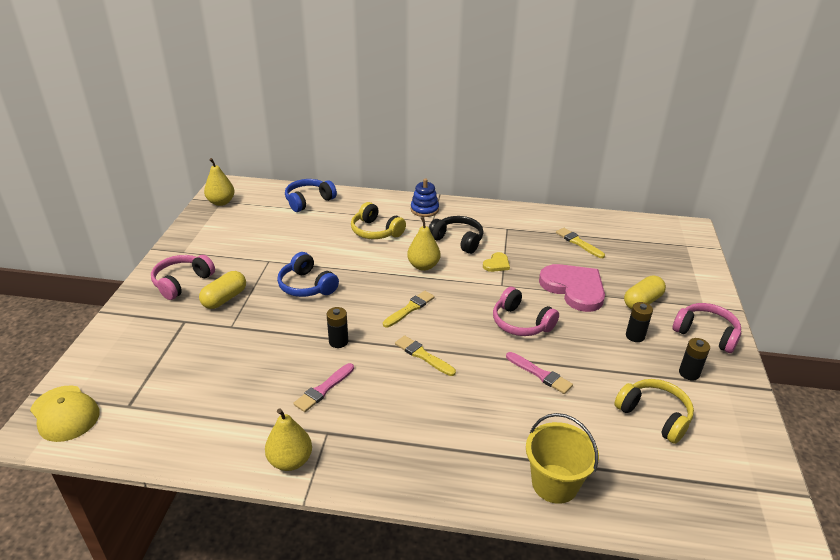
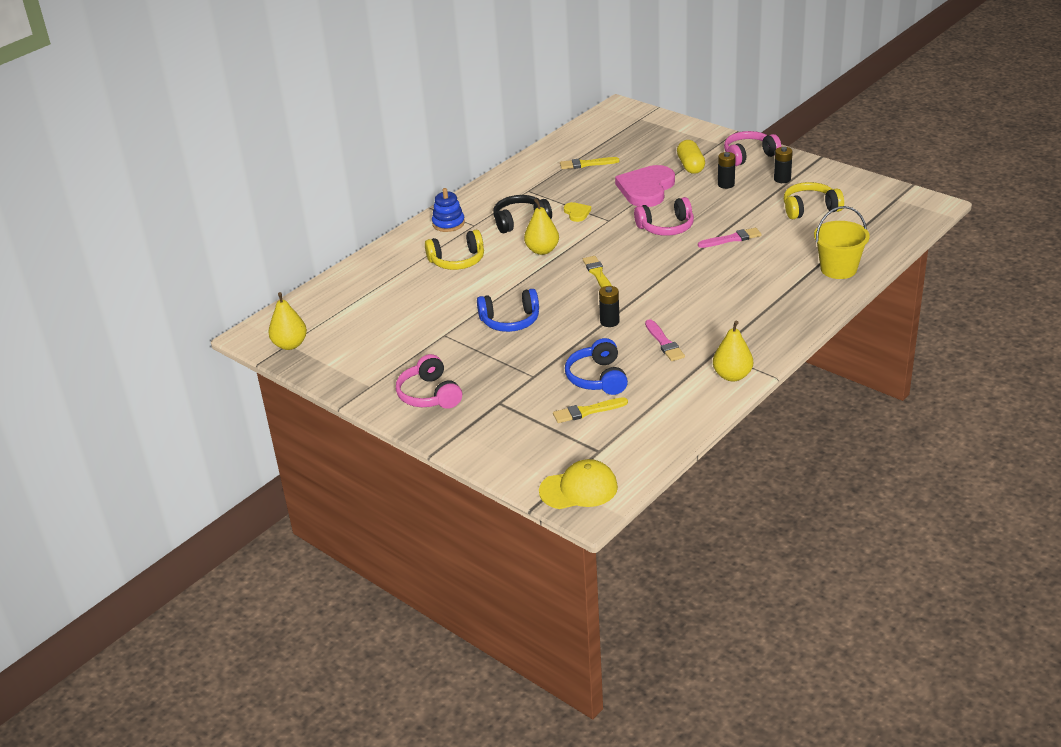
camera: 55 degrees left, 0 degrees up
(224, 299) = (485, 372): yellow capsule -> none
(308, 201) = (353, 287): blue headphones -> blue headphones (598, 378)
(423, 355) = (665, 284): yellow brush -> yellow brush (587, 411)
(574, 288) = (646, 189): pink heart -> pink heart turned 60 degrees counterclockwise

